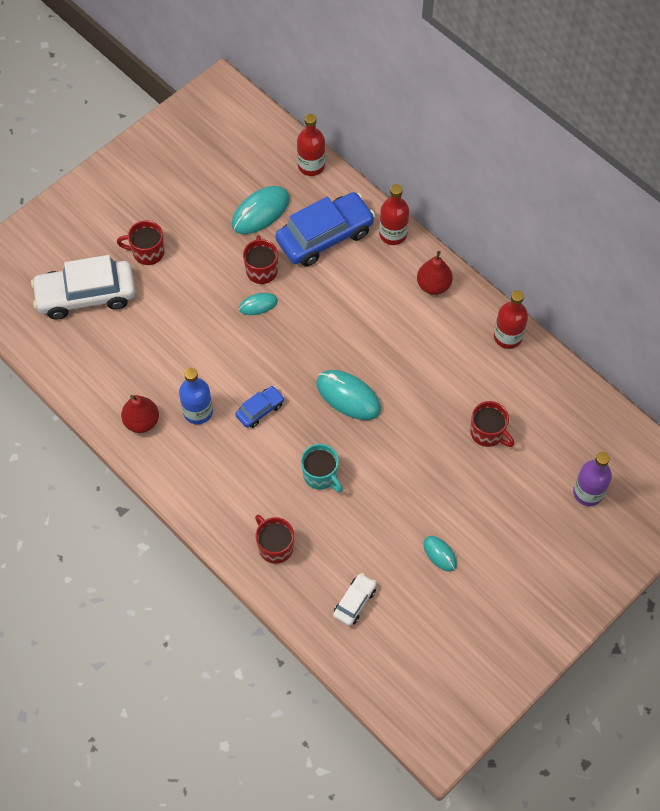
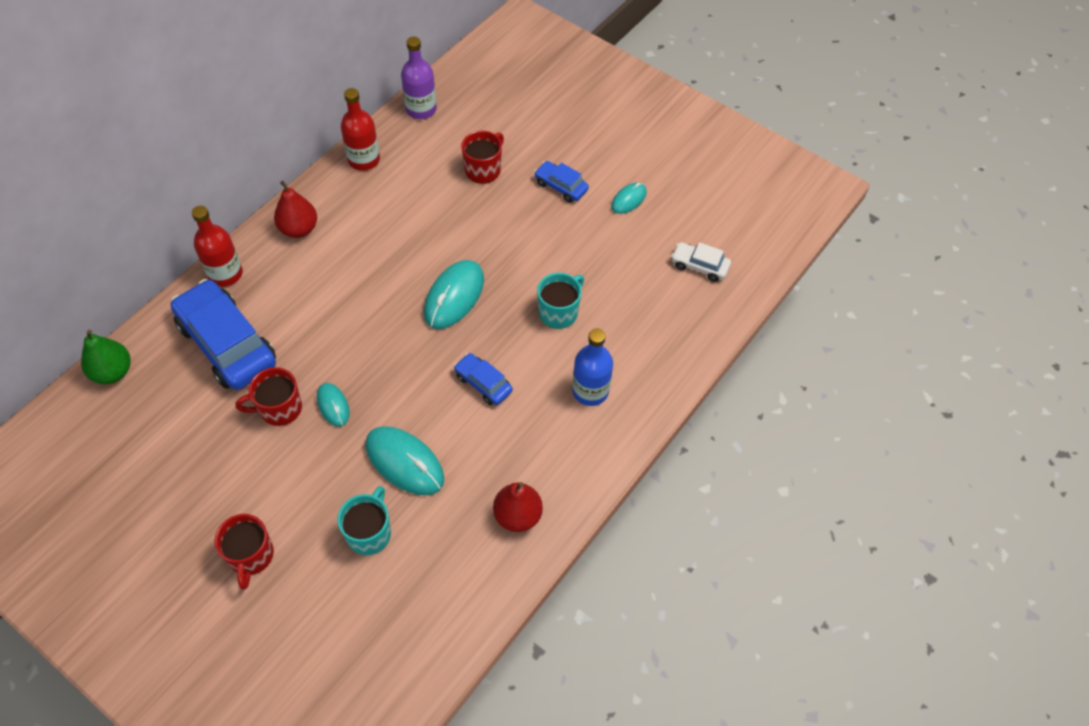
camera: 100 degrees left, 5 degrees down
(86, 296) = (326, 628): white car -> none
(149, 324) = (369, 533): none -> turquoise mug
(198, 411) = (494, 452): blue bottle -> blue bottle (590, 391)
(260, 212) = (186, 422): turquoise mouse -> turquoise mouse (404, 462)
(275, 546) = (654, 346): red mug -> none
(311, 166) = (113, 372): red bottle -> green pear
(461, 496) = (561, 186): none -> blue car
(588, 492) = (537, 91): purple bottle -> purple bottle (421, 109)

